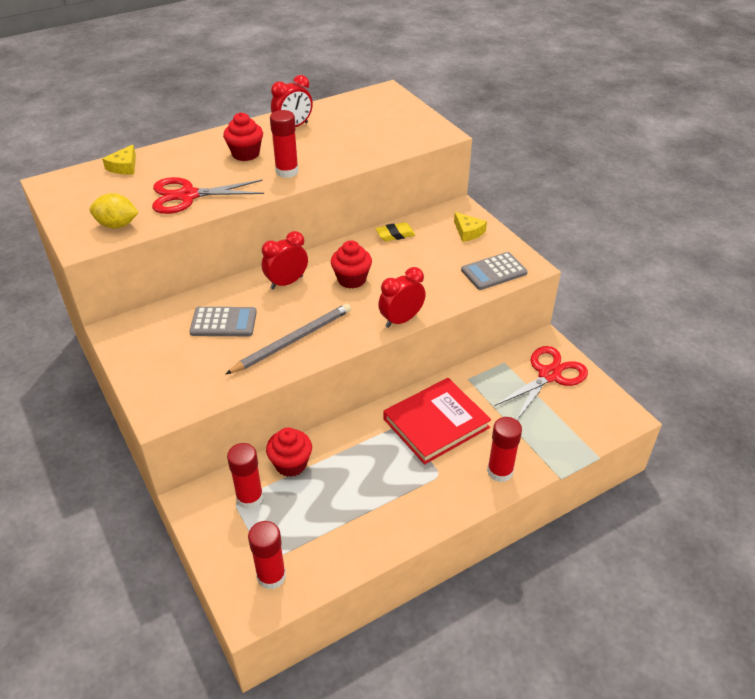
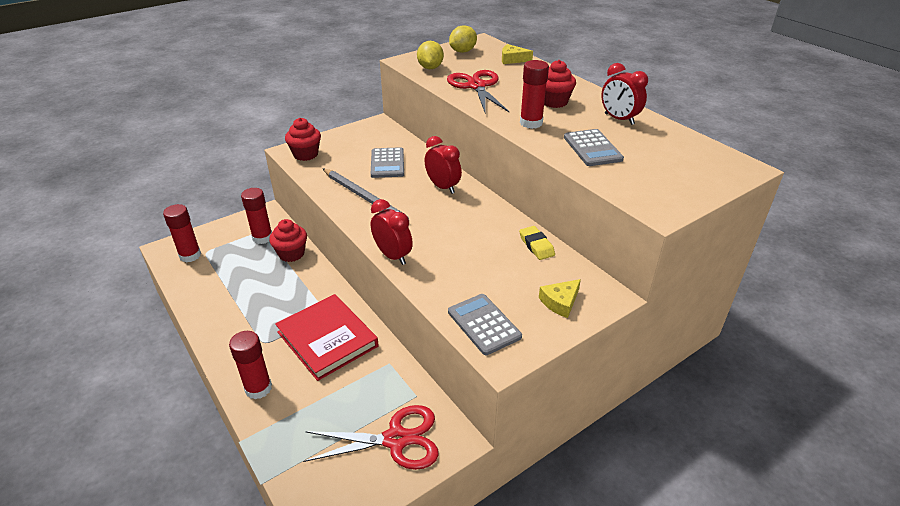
camera: 85 degrees right, 5 degrees down
(78, 198) = (462, 51): none -> yellow lemon
(344, 147) = (592, 148): none -> grey calculator
(351, 279) = (453, 222): red cupcake -> red cupcake (306, 154)
(549, 375) = (396, 439): red scissors -> red scissors turned 45 degrees counterclockwise

